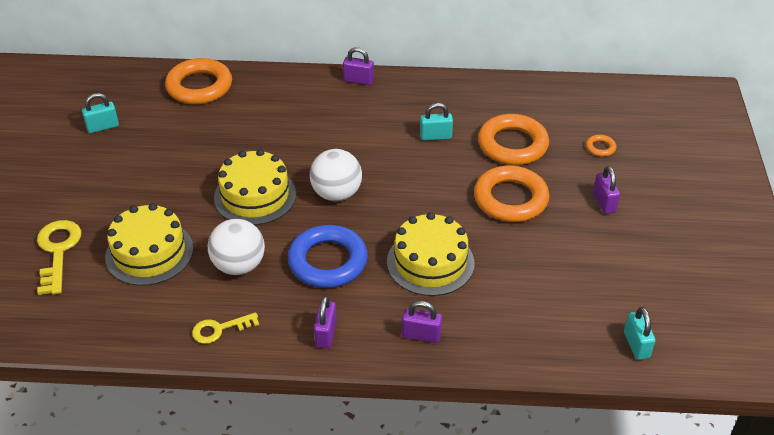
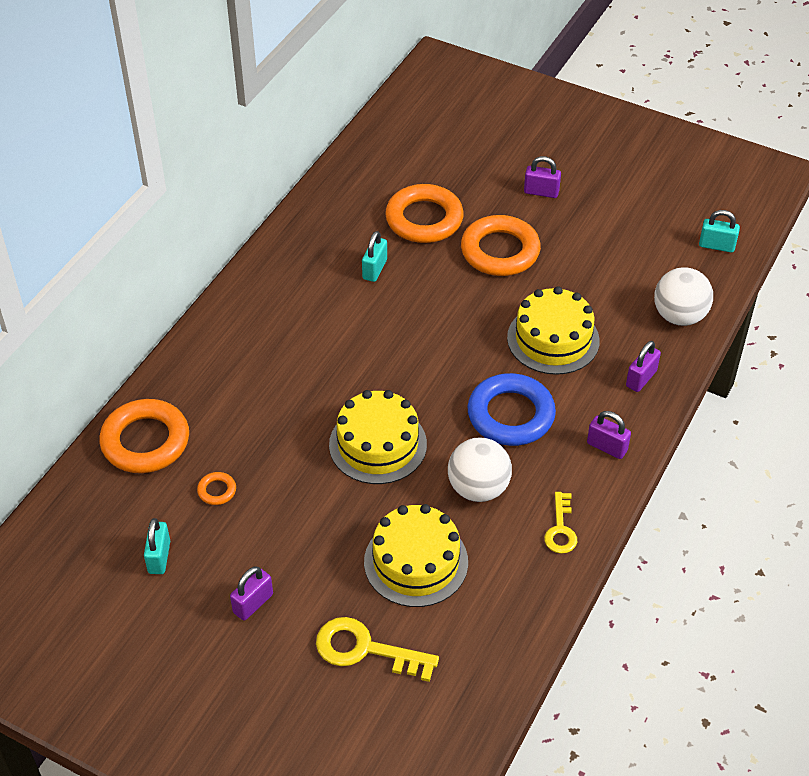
camera: 65 degrees left, 5 degrees up
(336, 194) = (415, 376): white ball -> white ball (679, 316)
(358, 80) = (238, 297): purple padlock -> purple padlock (253, 603)
(600, 148) = (467, 162): orange ring -> orange ring (217, 490)

